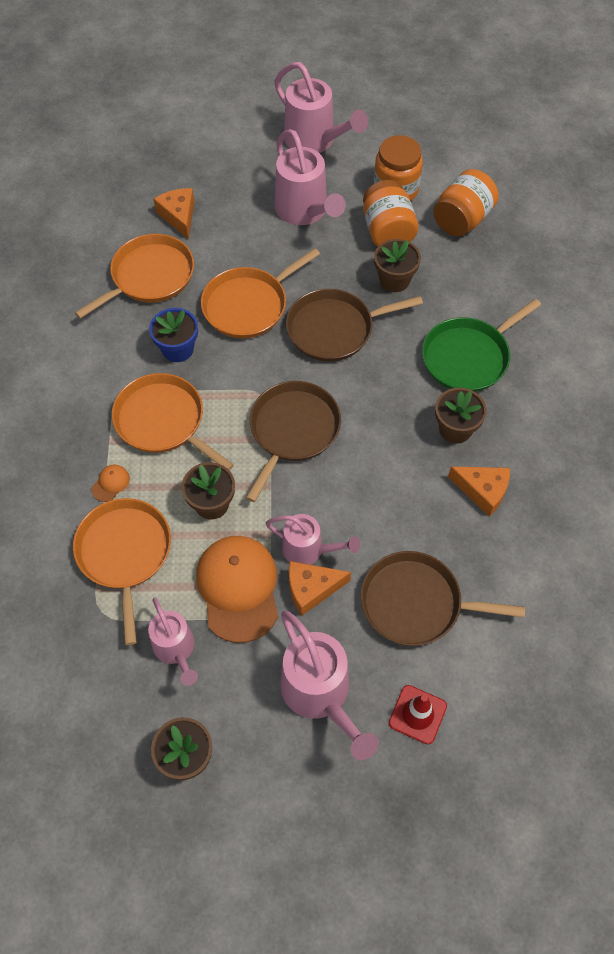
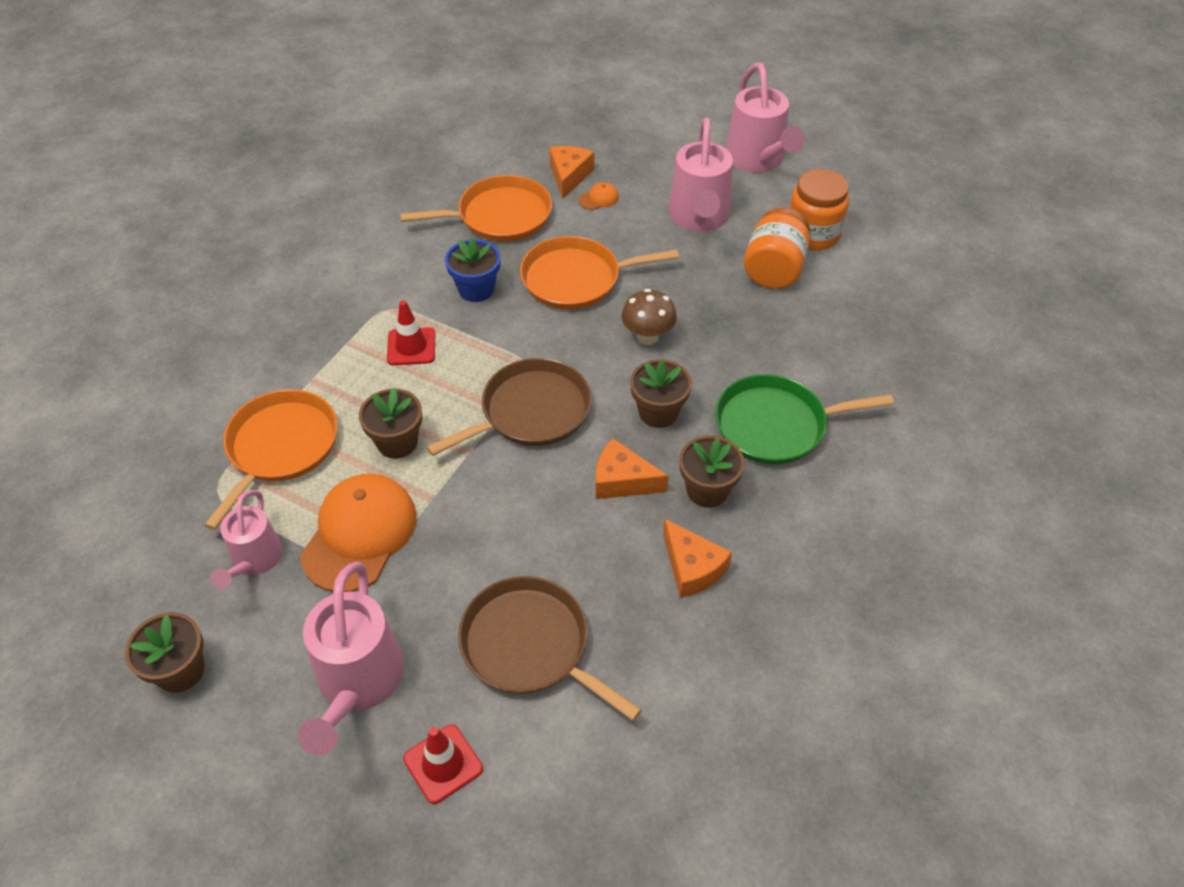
camera: 30 degrees right, 10 degrees down
(110, 483) = (319, 379): orange cap -> orange cap (598, 199)
(163, 421) = (411, 347): orange pan -> red traffic cone
(309, 550) = (458, 534): pink watering can -> none
(311, 589) = (431, 573): orange cheese -> orange cheese (622, 481)
(334, 329) = (647, 336): brown pan -> brown mushroom
(394, 280) = (747, 317): brown flower pot -> brown flower pot (658, 412)
(462, 220) = (867, 290): orange jar -> none

